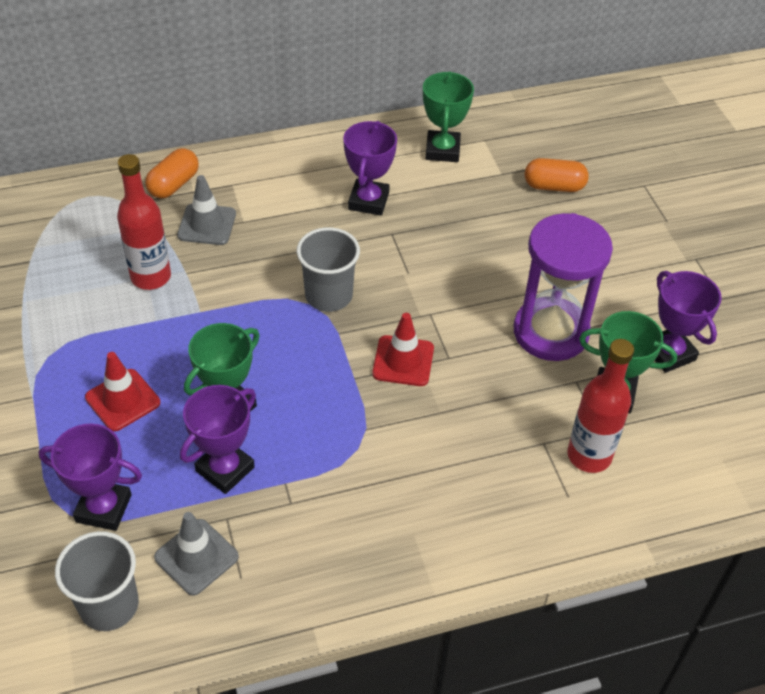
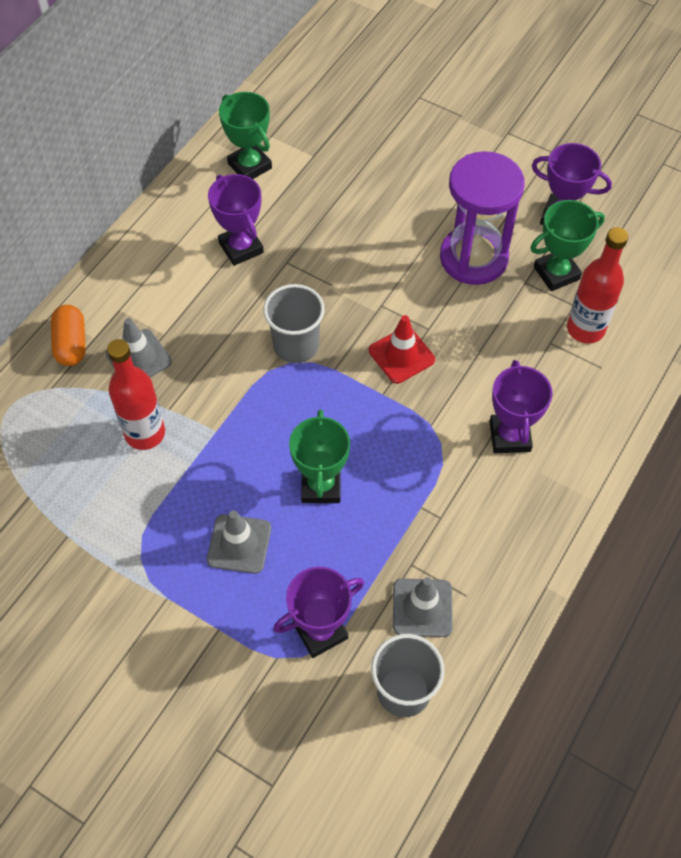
camera: 40 degrees left, 10 degrees up
(123, 400) = (239, 544): red traffic cone -> grey traffic cone
(225, 469) = (370, 532): purple trophy -> purple trophy (509, 436)
(554, 186) = (360, 141): orange capsule -> none

